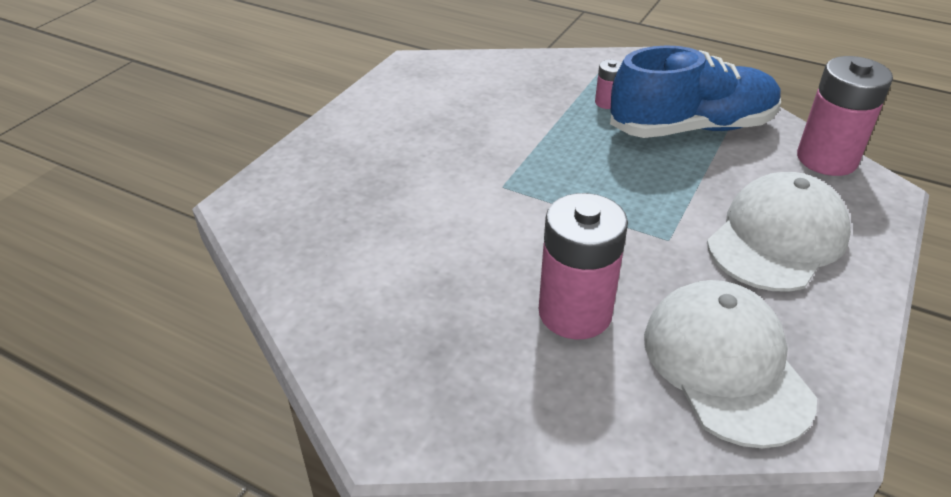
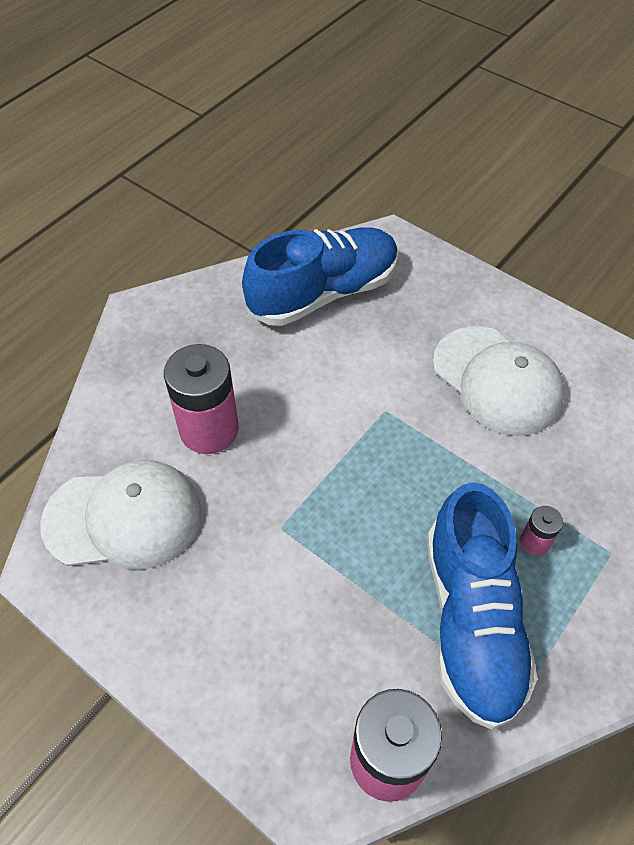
camera: 100 degrees right, 15 degrees up
(340, 246) = (323, 293): none -> blue shoe
(777, 238) = (258, 628): white cap -> white cap (497, 381)

